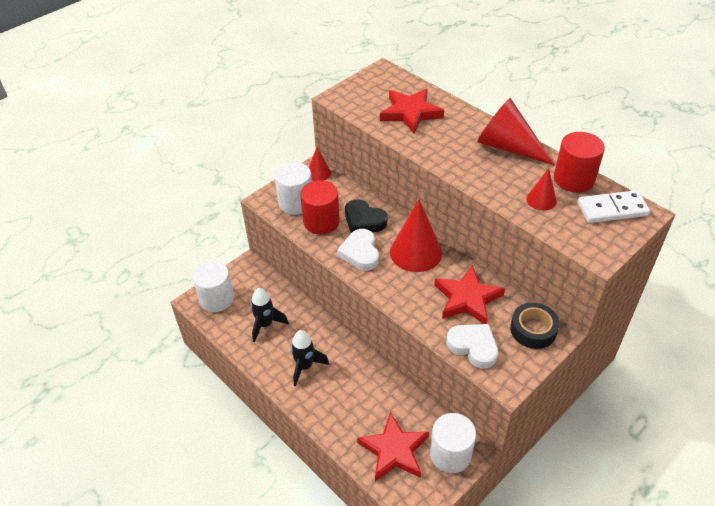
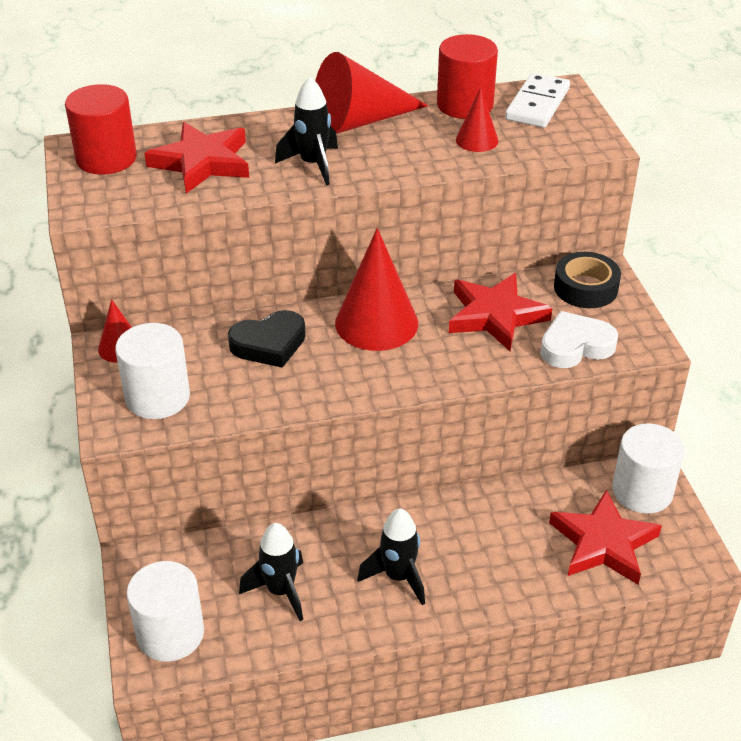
camera: 60 degrees left, 5 degrees down
(321, 222) = (227, 387): red cylinder -> red cylinder (106, 158)
(360, 253) = (328, 374): white heart -> none
(448, 149) = (313, 165): none -> black rocket

